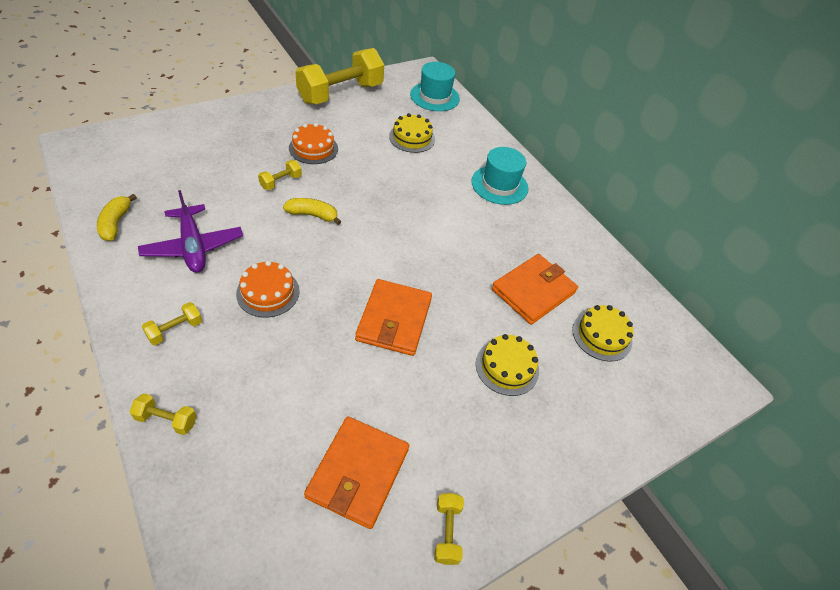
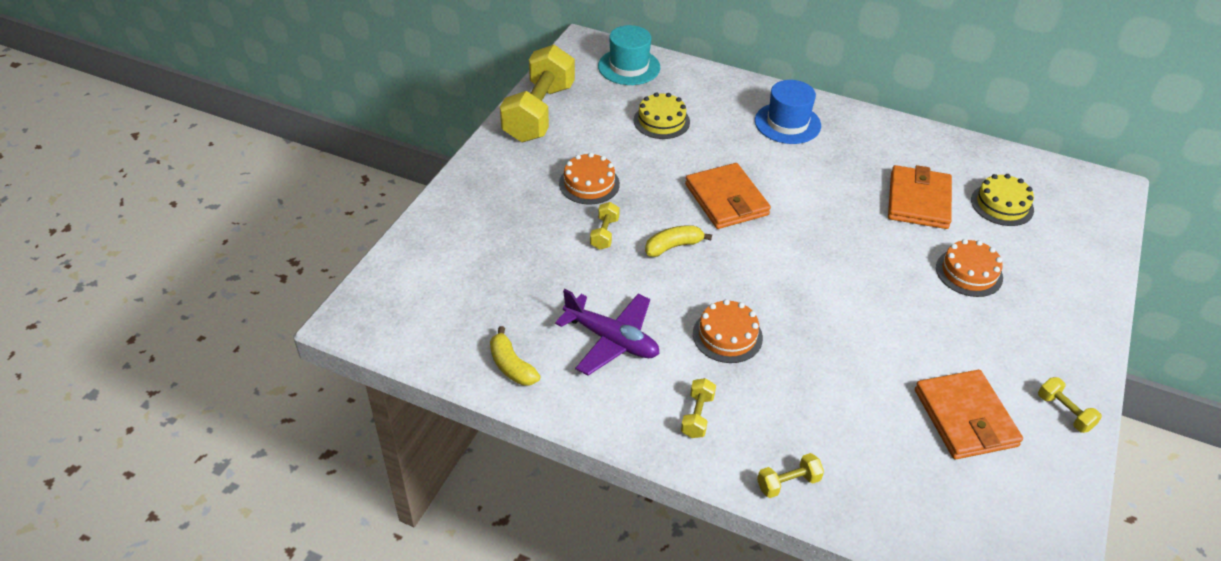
camera: 30 degrees left, 5 degrees down
(394, 319) = (849, 291): orange wallet -> orange wallet (726, 199)
(499, 185) = (787, 123): turquoise hat -> blue hat
(507, 367) = (969, 272): yellow cake -> orange cake

